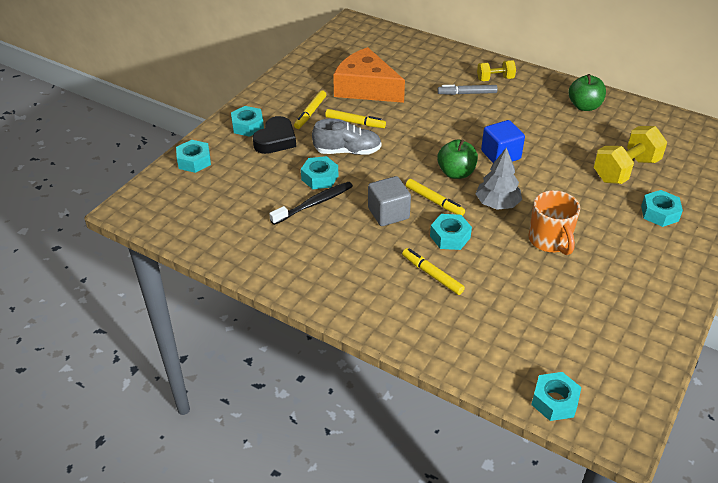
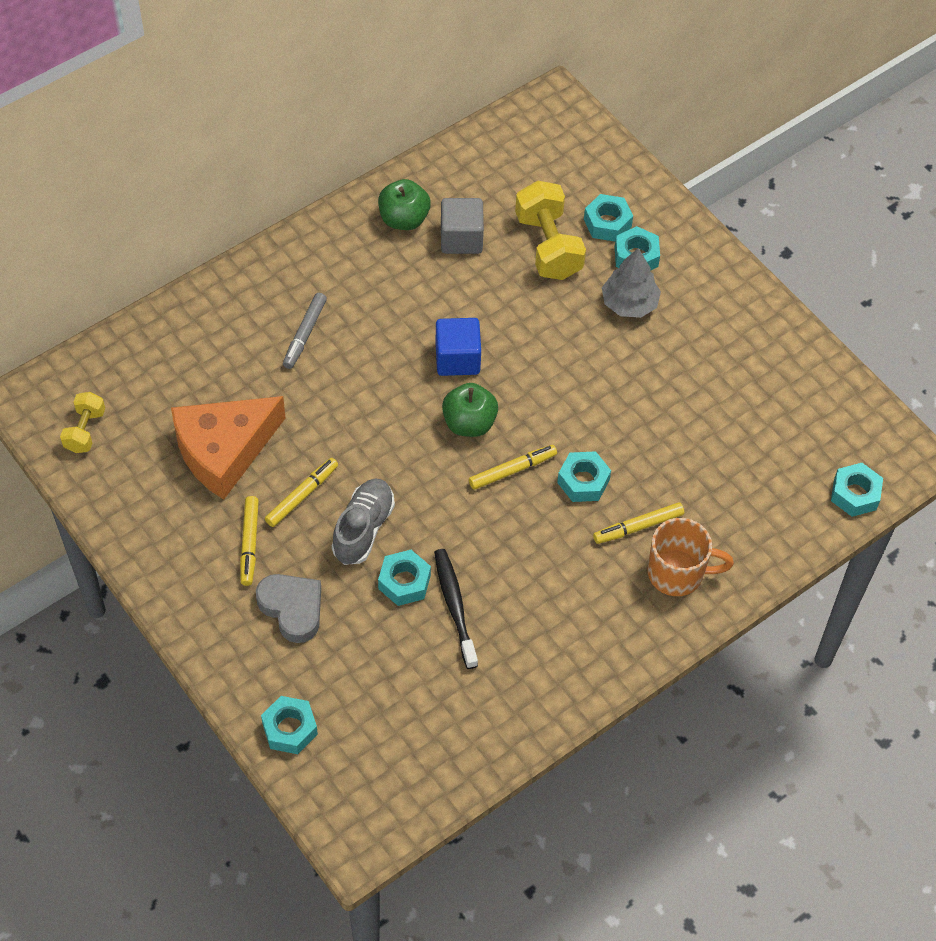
camera: 70 degrees left, 15 degrees up
(248, 126) = (239, 635): turquoise nut -> turquoise nut (607, 223)
(276, 140) = (292, 609): black heart -> grey heart
(310, 113) = (249, 544): yellow marker -> yellow marker turned 45 degrees clockwise
(388, 213) = (512, 529): grey cube -> grey cube (461, 238)
(495, 79) = (289, 286): yellow dumbbell -> yellow dumbbell (85, 431)
(497, 204) = (547, 406): grey tree -> grey tree (629, 303)
(550, 241) = (633, 384): orange mug -> orange mug (677, 573)

